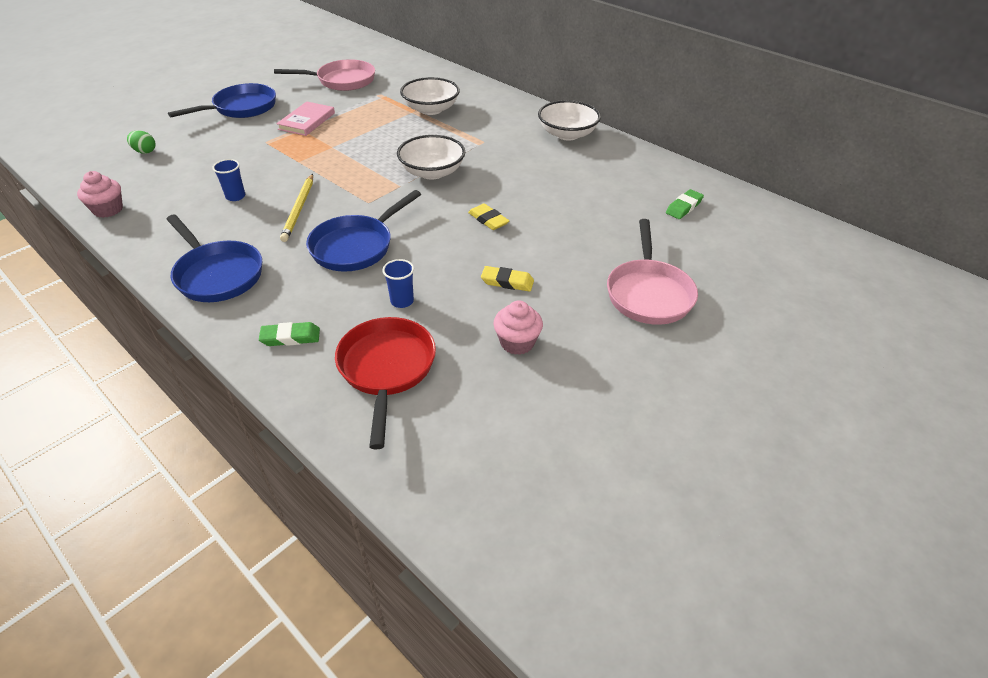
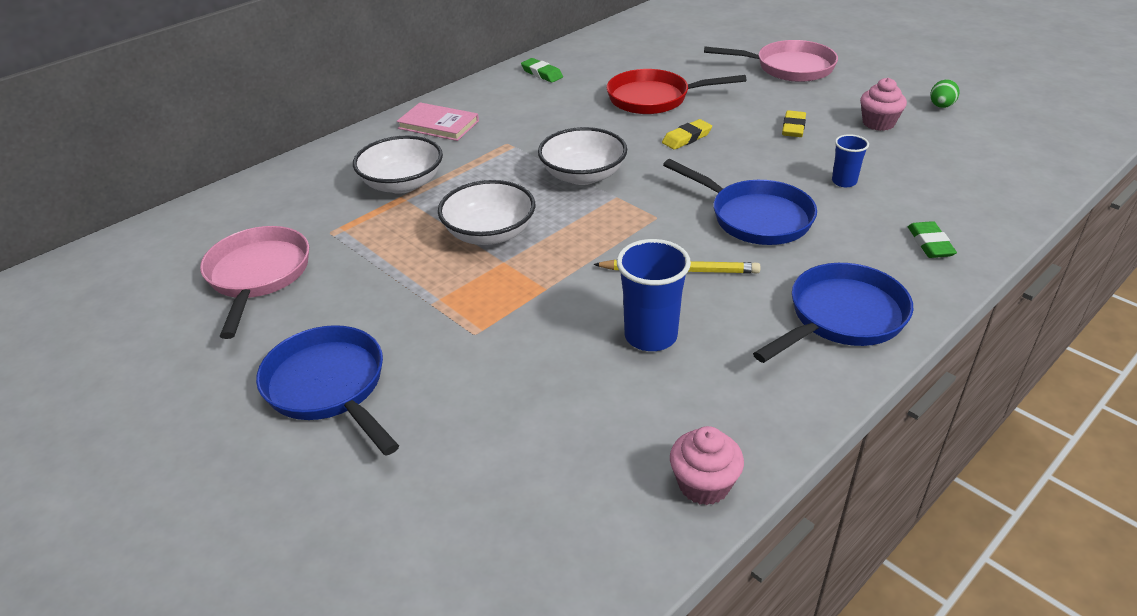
camera: 85 degrees left, 5 degrees down
(145, 151) = (489, 492): green egg -> green egg (941, 106)
(235, 196) = (650, 336): blue cup -> blue cup, size x1.73
(307, 121) = (409, 297): pink book -> pink book (438, 125)
(386, 369) = (945, 184): red pan -> red pan (654, 98)
(567, 134) = (498, 93): white bowl -> white bowl (489, 233)
(684, 207) = (652, 45): green eraser -> green eraser (542, 73)

